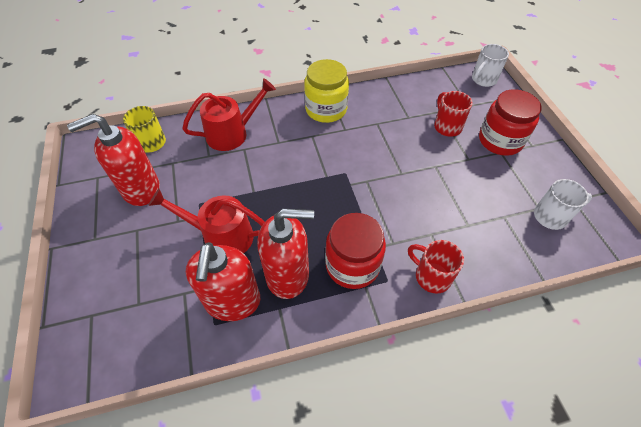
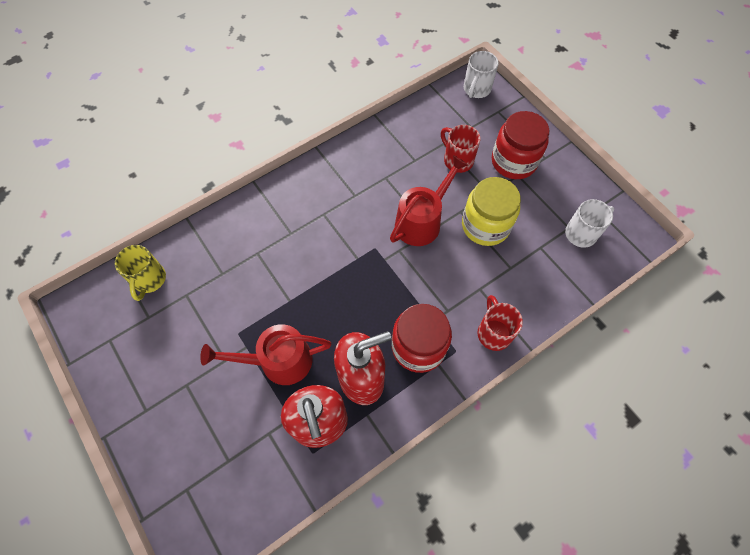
camera: 20 degrees left, 10 degrees up
(141, 189) = (166, 338): red soap dispenser -> none
(232, 133) = (236, 238): red watering can -> red watering can (422, 221)
(326, 109) = (325, 176): yellow jar -> yellow jar (485, 225)
(431, 276) = (493, 332): red mug -> red mug turned 60 degrees clockwise

